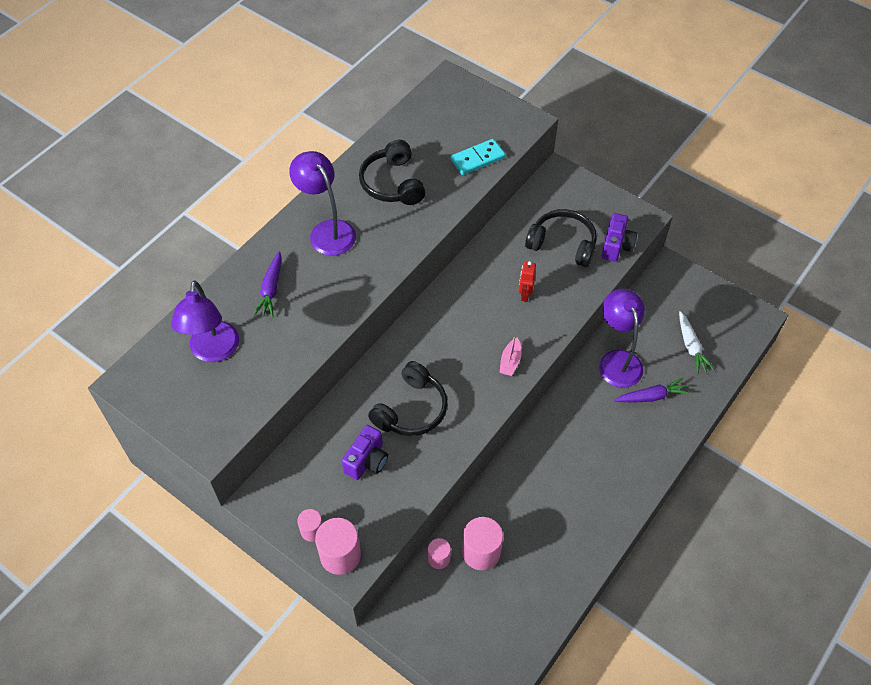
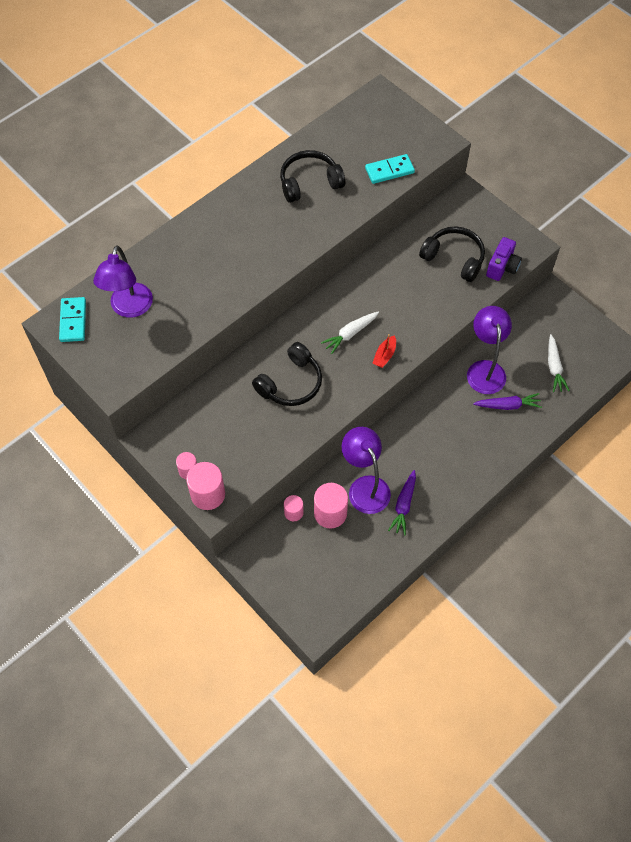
camera: 10 degrees right, 5 degrees up
(149, 376) = (73, 321): none -> turquoise domino
(271, 289) = (187, 262): purple carrot -> purple carrot (404, 505)
(327, 231) = (244, 217): purple lamp -> purple lamp (365, 487)
(367, 461) = (245, 421): purple camera -> none
(392, 183) = (309, 183): black headphones -> black headphones turned 75 degrees clockwise
(467, 343) = (350, 334): none -> white carrot
(510, 361) = (384, 355): pink boat -> red boat
(525, 294) = (410, 298): red robot -> none

